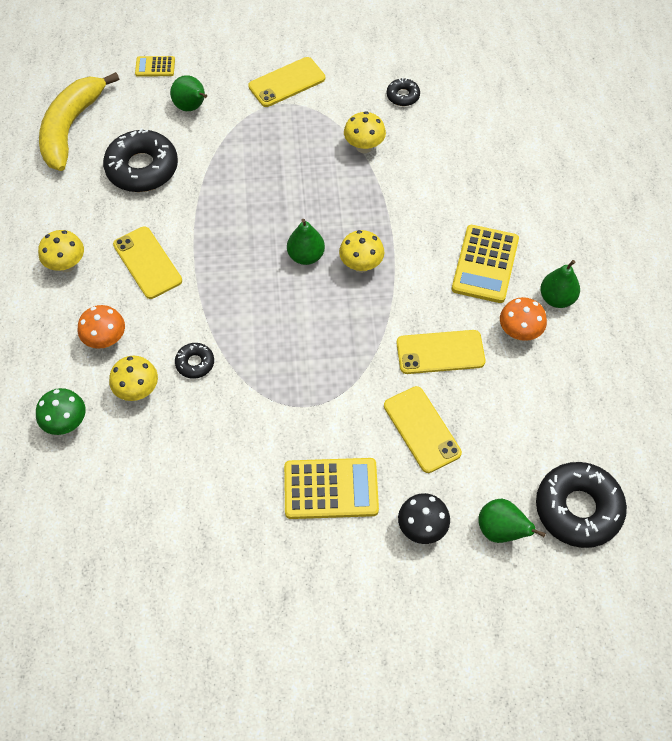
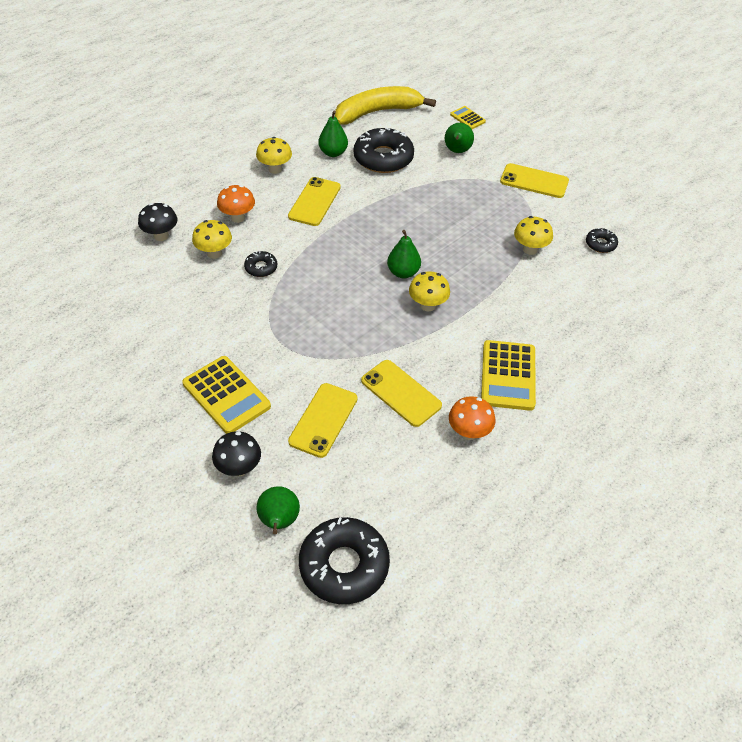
camera: 50 degrees right, 10 degrees down
(66, 423) = (161, 236): green mushroom -> black mushroom
(485, 264) = (508, 376): yellow calculator -> yellow calculator turned 60 degrees counterclockwise
(557, 298) = (527, 439): green pear -> green pear (333, 153)

